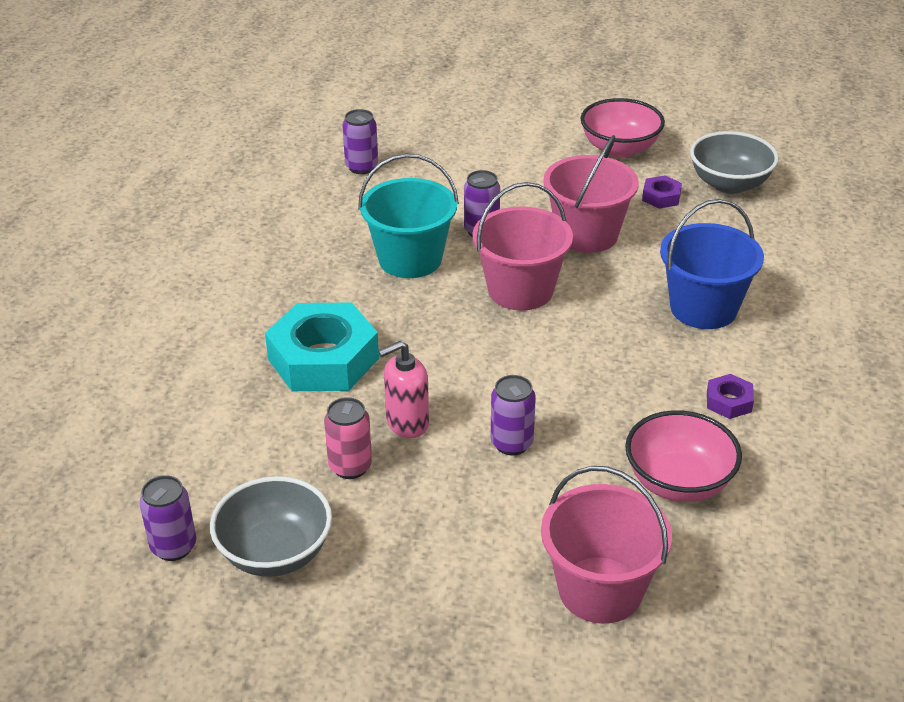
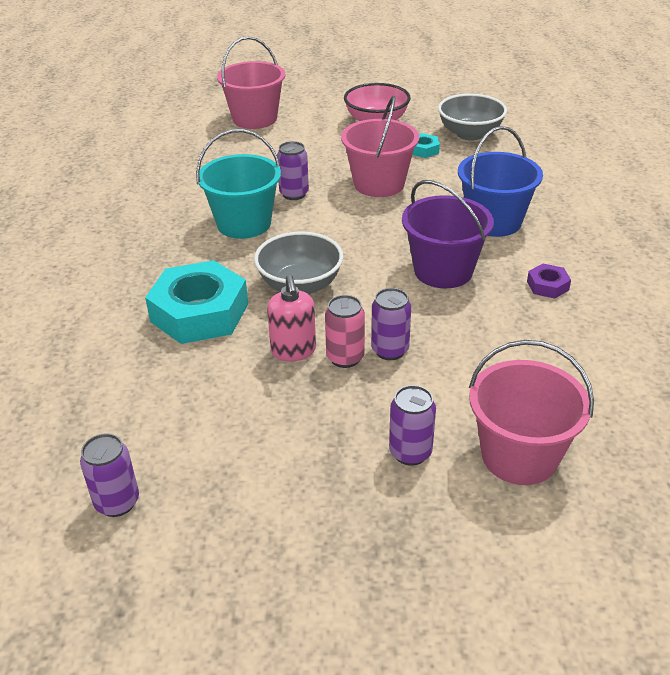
camera: 15 degrees left, 0 degrees up
(275, 553) = (217, 487): grey bowl -> grey bowl (300, 285)
(350, 466) = (258, 396): pink can -> pink can (345, 358)
(361, 167) = (176, 163): purple can -> purple can (410, 452)
(407, 423) = (293, 351): pink soap dispenser -> pink soap dispenser turned 60 degrees counterclockwise
(520, 290) = (344, 232): pink bucket -> pink bucket (255, 119)
(614, 360) = (443, 271): none -> purple bucket
(661, 197) = (423, 150): purple nut -> turquoise nut
(678, 482) = (540, 354): pink bowl -> none

